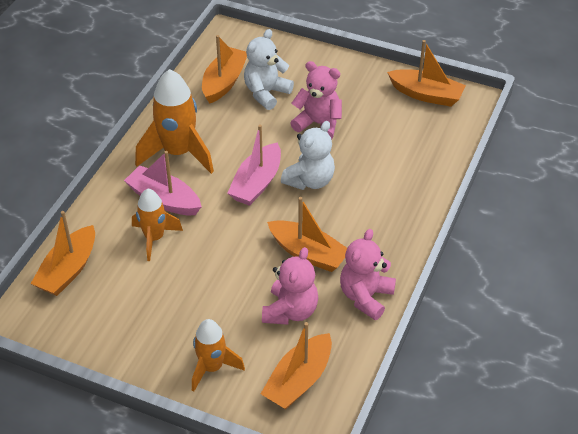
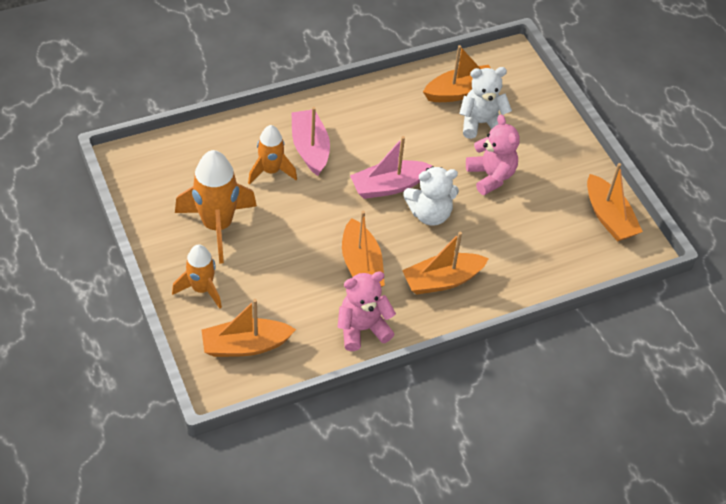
camera: 40 degrees right, 5 degrees up
(68, 270) = (191, 149): orange boat -> orange boat (442, 280)
(178, 153) = (360, 122): orange rocket -> orange rocket (217, 226)
(290, 311) = (298, 295): pink teddy bear -> none

